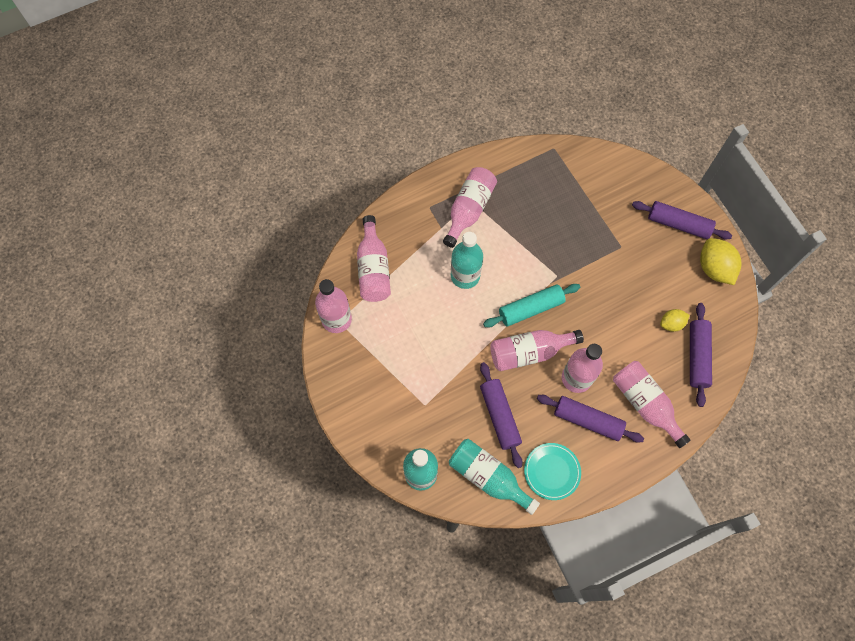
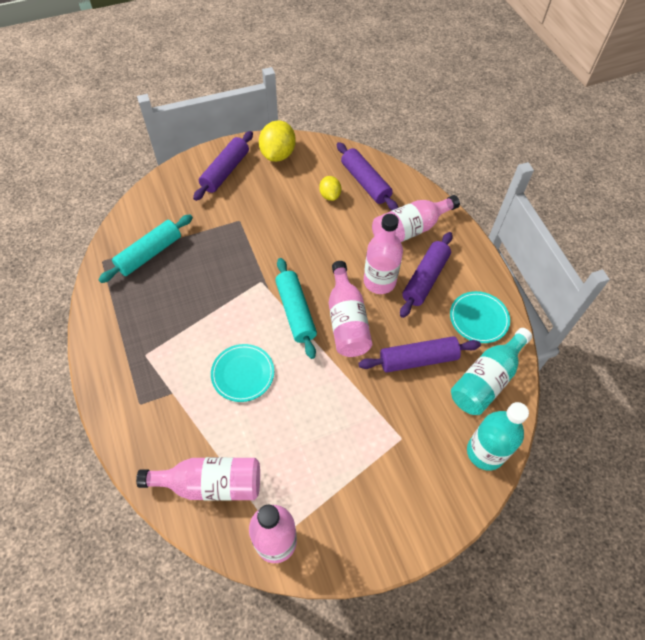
camera: 85 degrees left, 10 degrees down
(465, 276) = (243, 374): turquoise bottle -> turquoise plate
(469, 210) = (156, 359): pink bottle -> none
(568, 182) = (149, 254): none -> turquoise rolling pin
(697, 356) = (365, 182): purple rolling pin -> purple rolling pin turned 45 degrees clockwise
(714, 268) = (278, 154): yellow lemon -> yellow lemon turned 60 degrees counterclockwise

